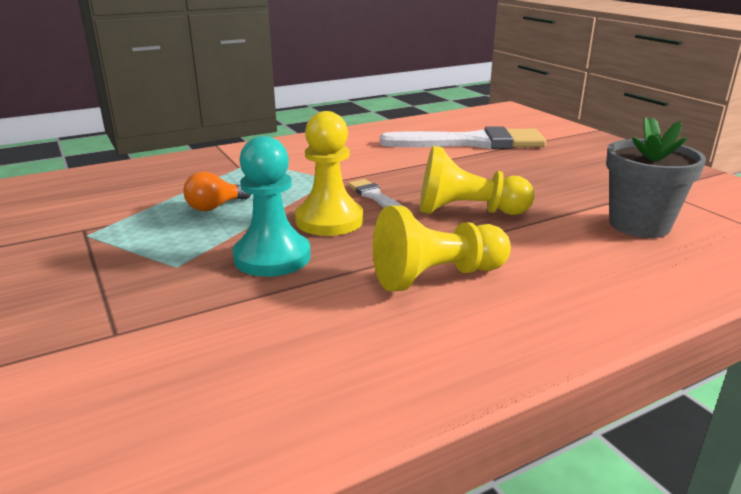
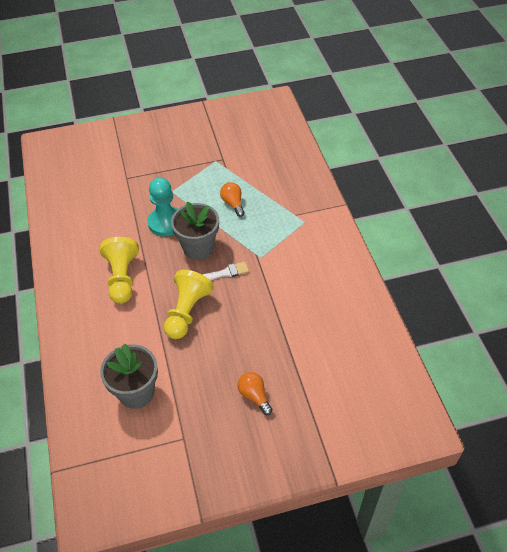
camera: 105 degrees right, 25 degrees up
(329, 220) = (198, 248): yellow pawn -> grey flower pot
(472, 143) = (316, 357): white brush -> none
(553, 163) = (254, 396): none -> orange light bulb

